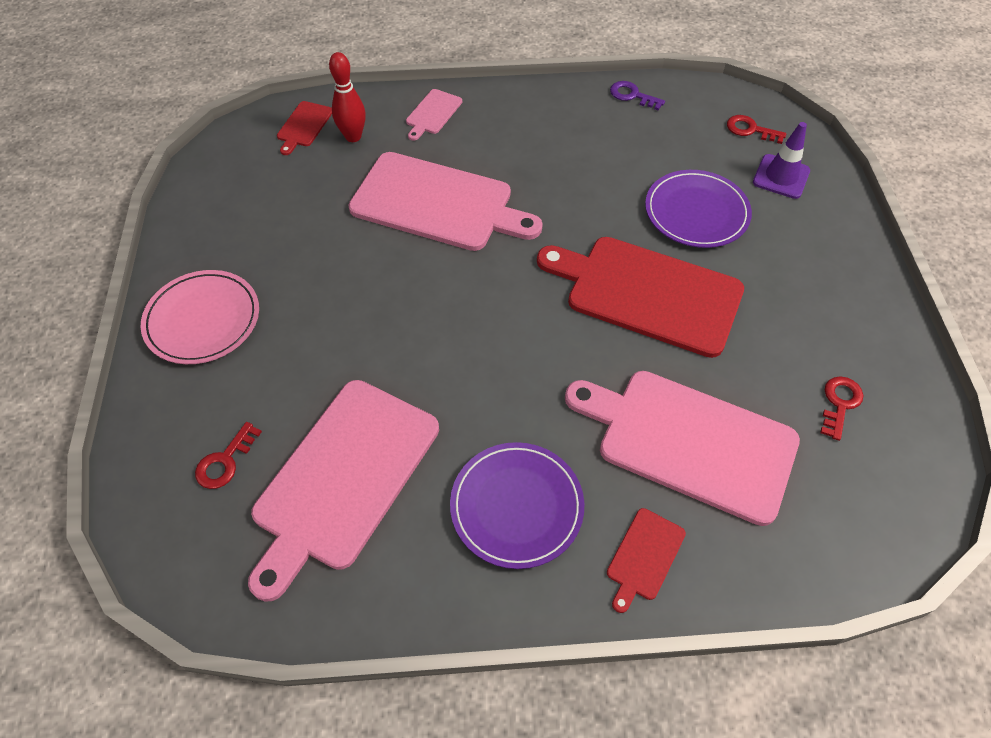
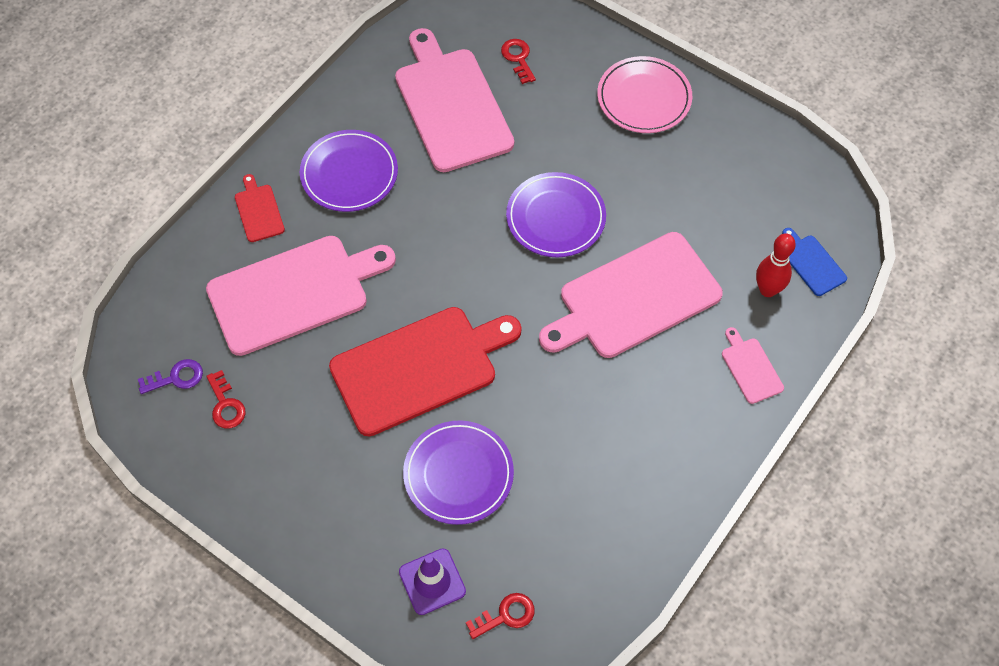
camera: 130 degrees right, 5 degrees up
(304, 126) = (812, 263): red cutting board -> blue cutting board
(407, 299) = (555, 217): none -> purple plate
(632, 95) = (638, 554): purple key -> purple key (176, 378)

